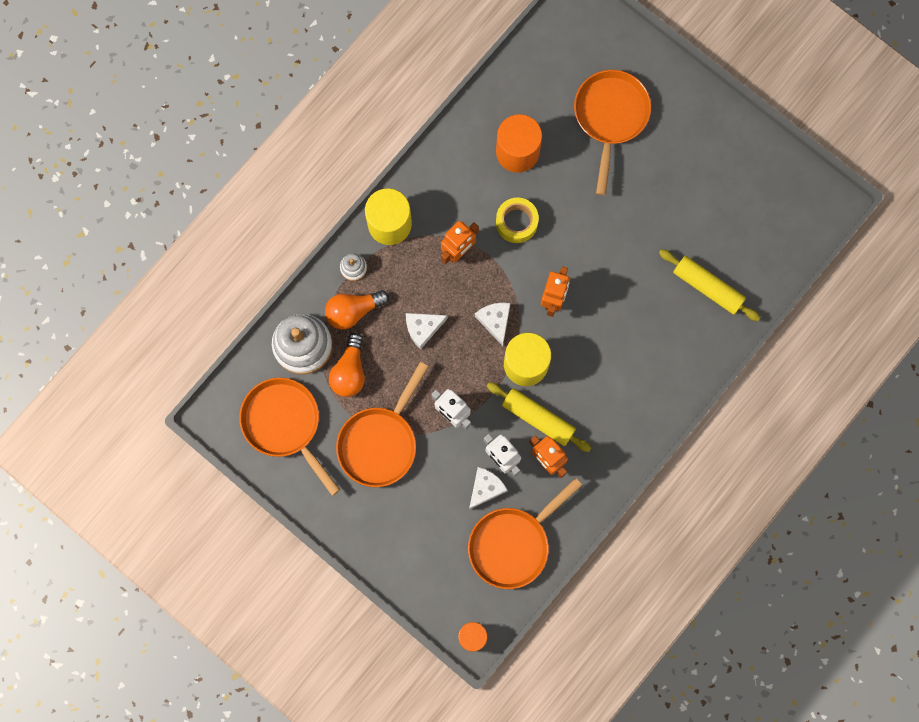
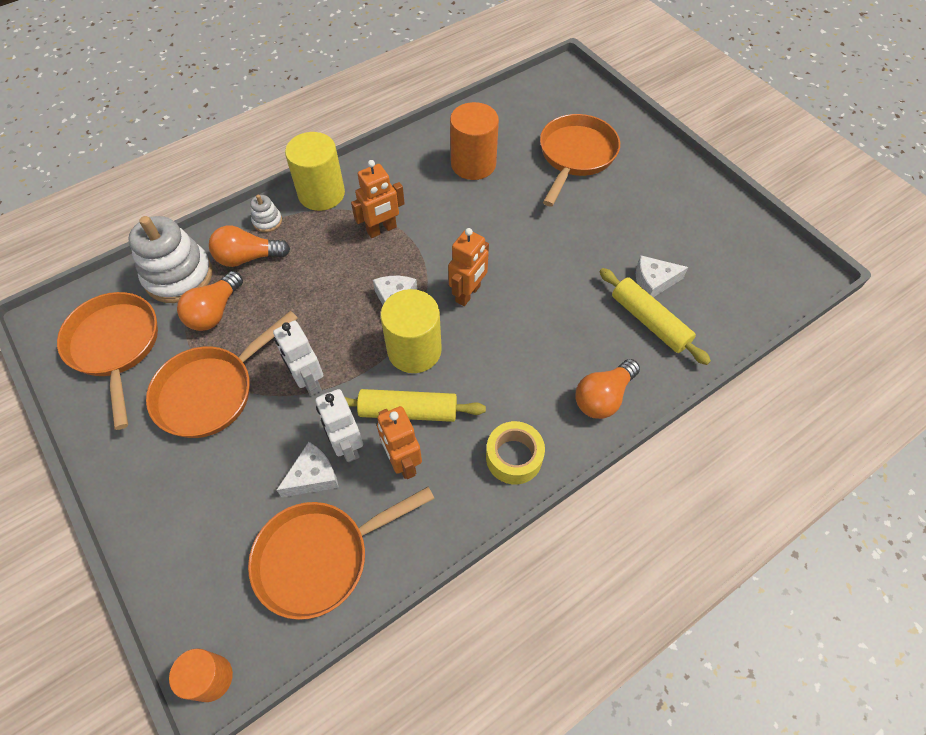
camera: 15 degrees right, 20 degrees down
(423, 328) = (313, 290): white cheese -> white cheese (653, 282)
(516, 222) = (452, 219): yellow tape -> yellow tape (514, 457)
(538, 418) = (408, 411): yellow rolling pin -> yellow rolling pin turned 45 degrees counterclockwise
(683, 367) = (603, 397): none -> orange light bulb

